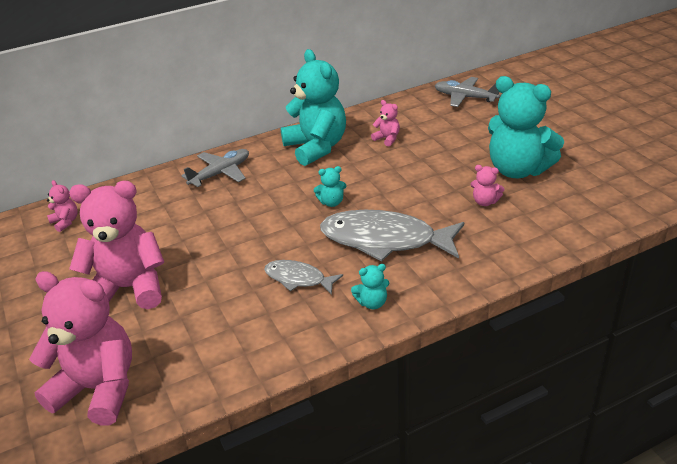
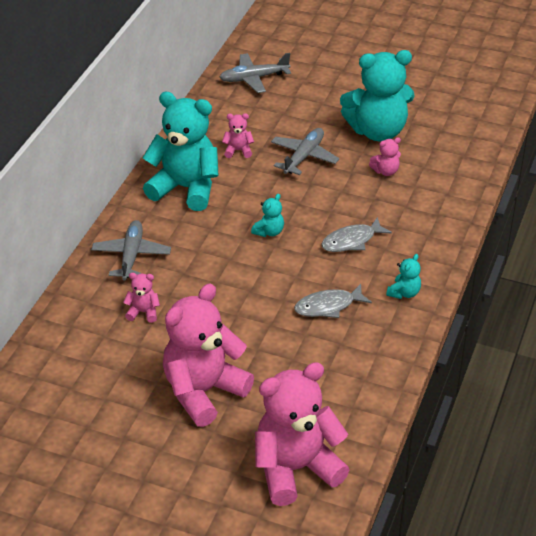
camera: 45 degrees left, 5 degrees up
(65, 222) = (49, 376): pink teddy bear -> pink teddy bear (143, 312)
(385, 240) = (351, 241): grey fish -> grey fish, size x0.53
(431, 163) = (304, 157): none -> grey plane

